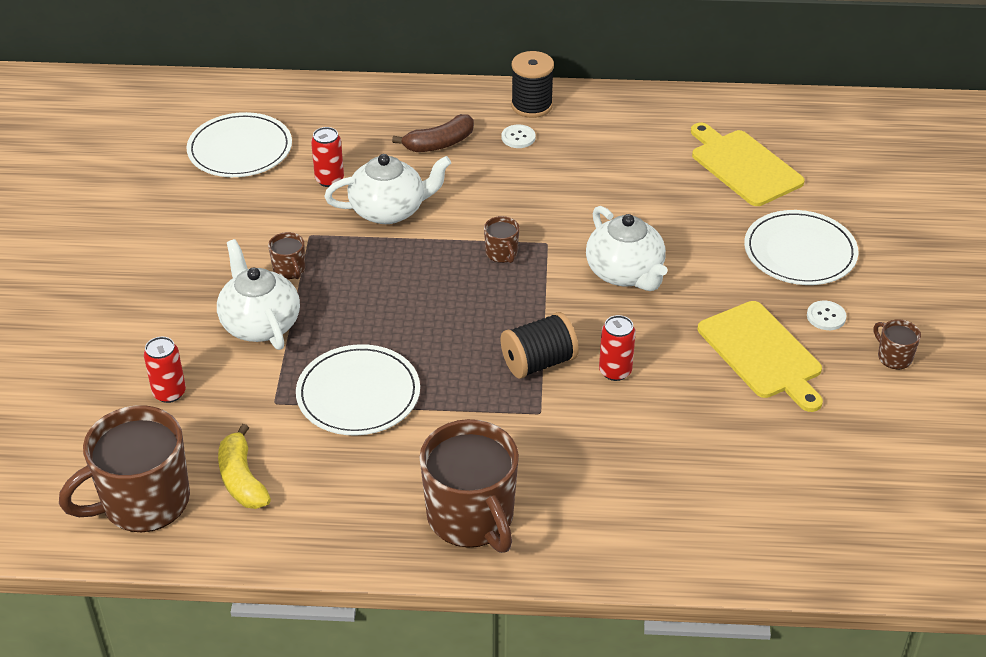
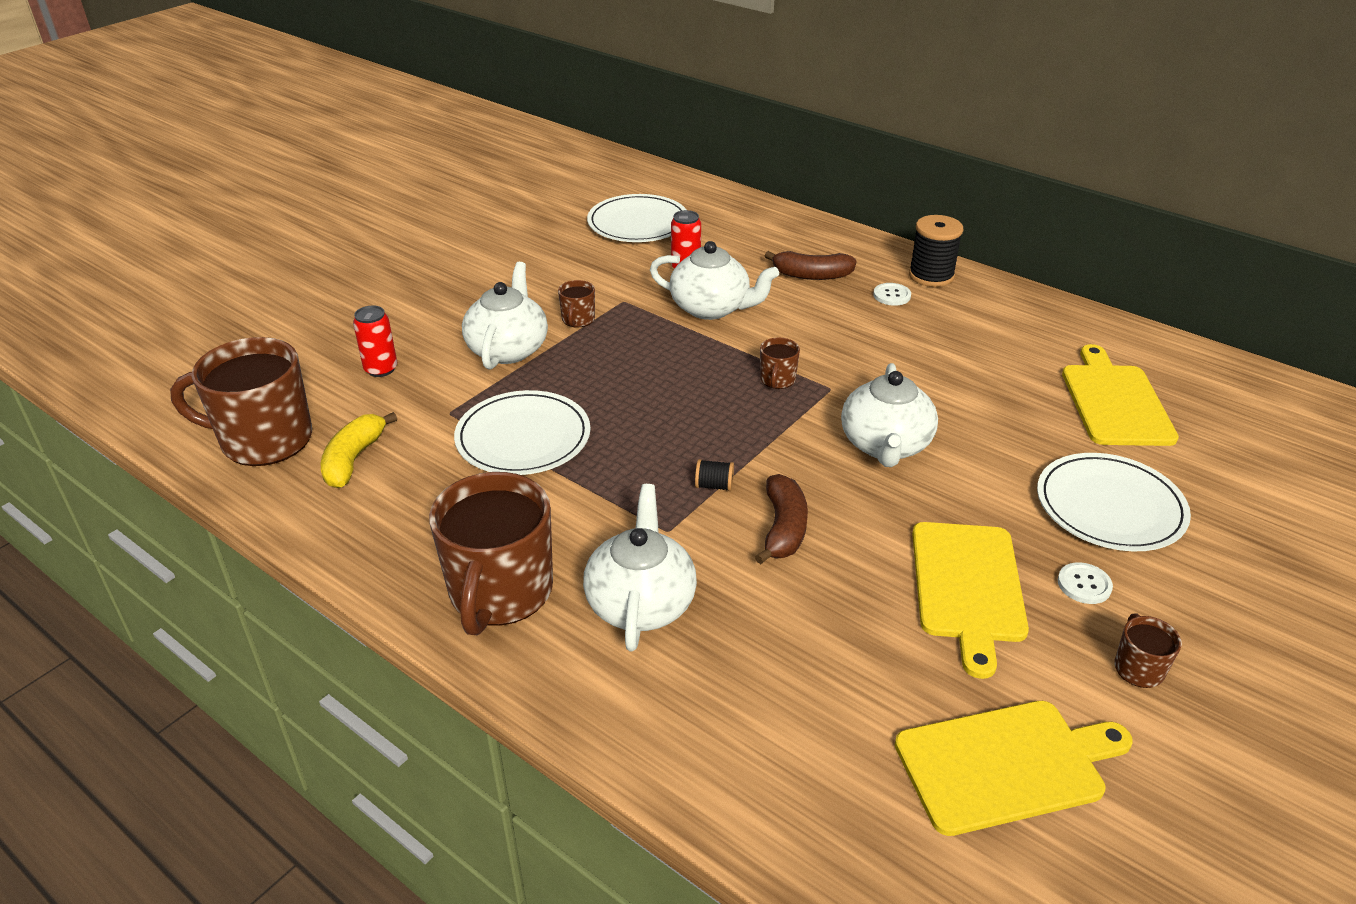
camera: 35 degrees right, 5 degrees down
(538, 362) = (714, 486): black spool -> black spool, size x0.49
(573, 473) = (641, 603): none -> white teapot
(615, 371) = (783, 529): red can -> brown banana
(870, 455) = (1005, 764): none -> yellow cutting board

